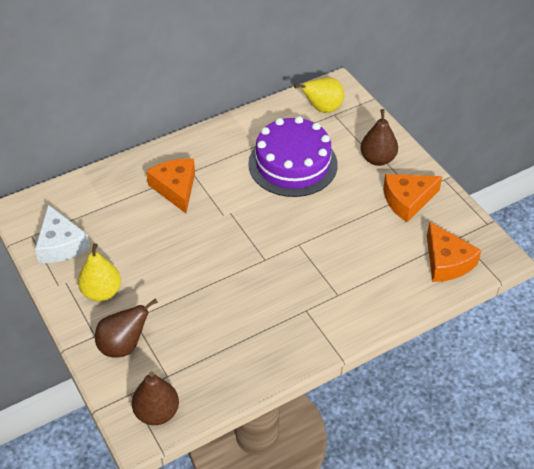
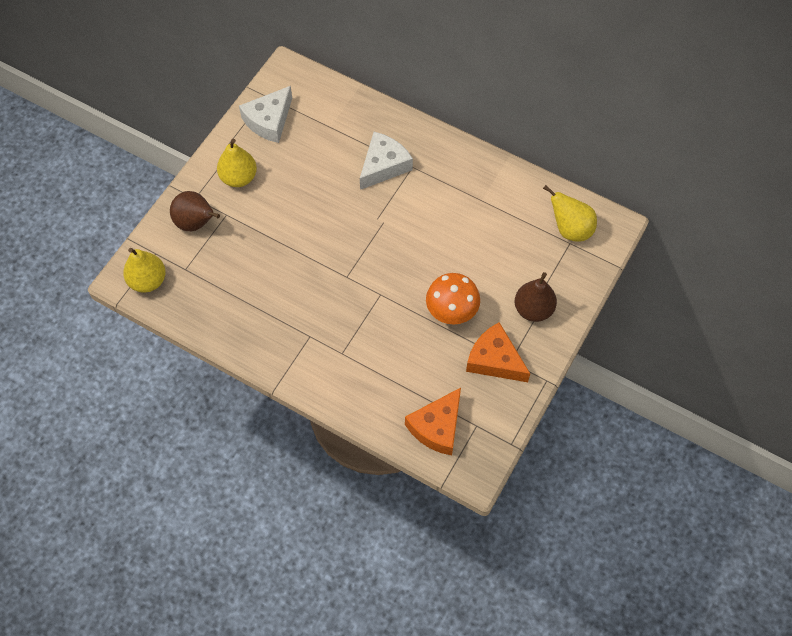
camera: 60 degrees right, 15 degrees up
(157, 412) = (148, 281): brown pear -> yellow pear
(175, 188) = (384, 166): orange cheese -> white cheese
(293, 164) = (476, 241): purple cake -> none
(347, 207) = (451, 313): none -> orange mushroom

